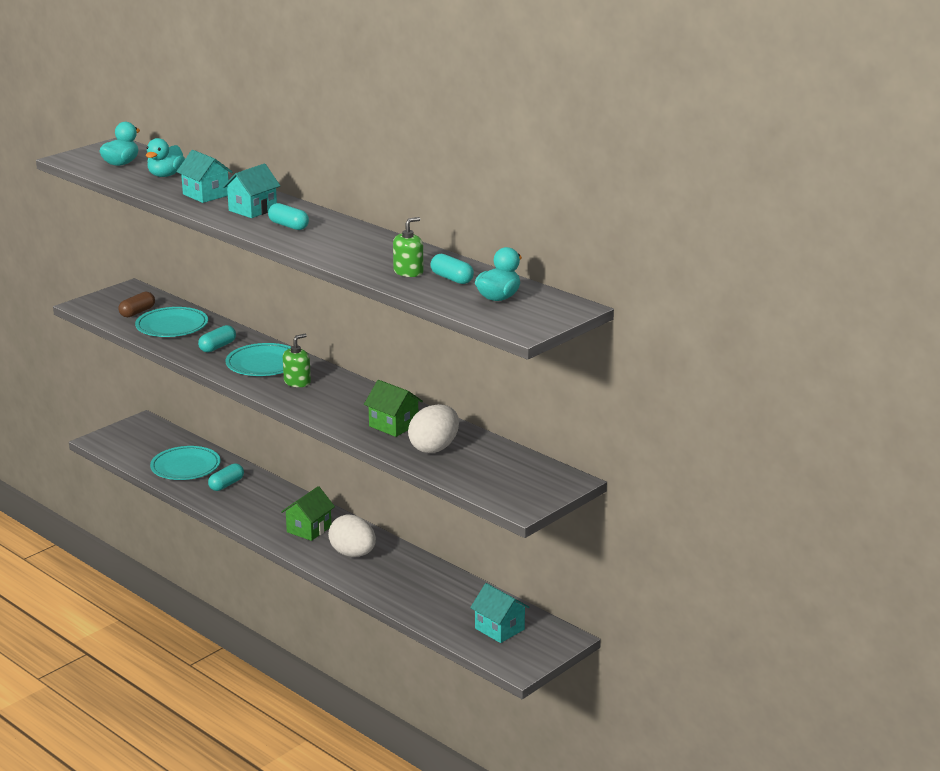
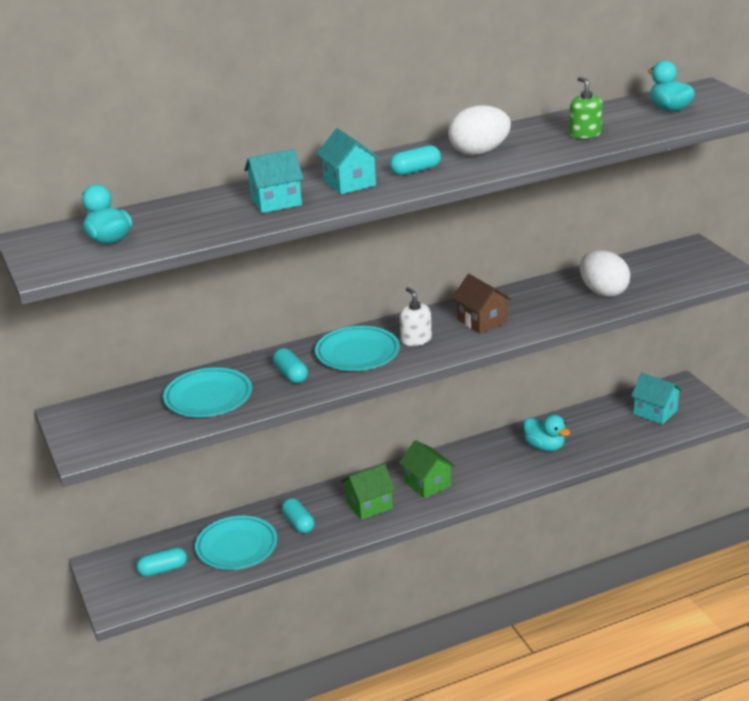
camera: 65 degrees left, 5 degrees up
(137, 312) = (145, 416): brown capsule -> none
(166, 175) = (183, 217): turquoise duck -> turquoise duck (544, 447)
(297, 382) = (416, 339): green soap dispenser -> white soap dispenser
(345, 403) = (481, 321): none -> brown house
(353, 554) = (490, 466): white egg -> white egg (479, 152)
(393, 425) = (546, 304): green house -> green house (369, 505)
(452, 278) = (613, 120): turquoise capsule -> turquoise capsule (163, 569)
(499, 629) = (655, 412): turquoise house -> turquoise house turned 60 degrees clockwise

